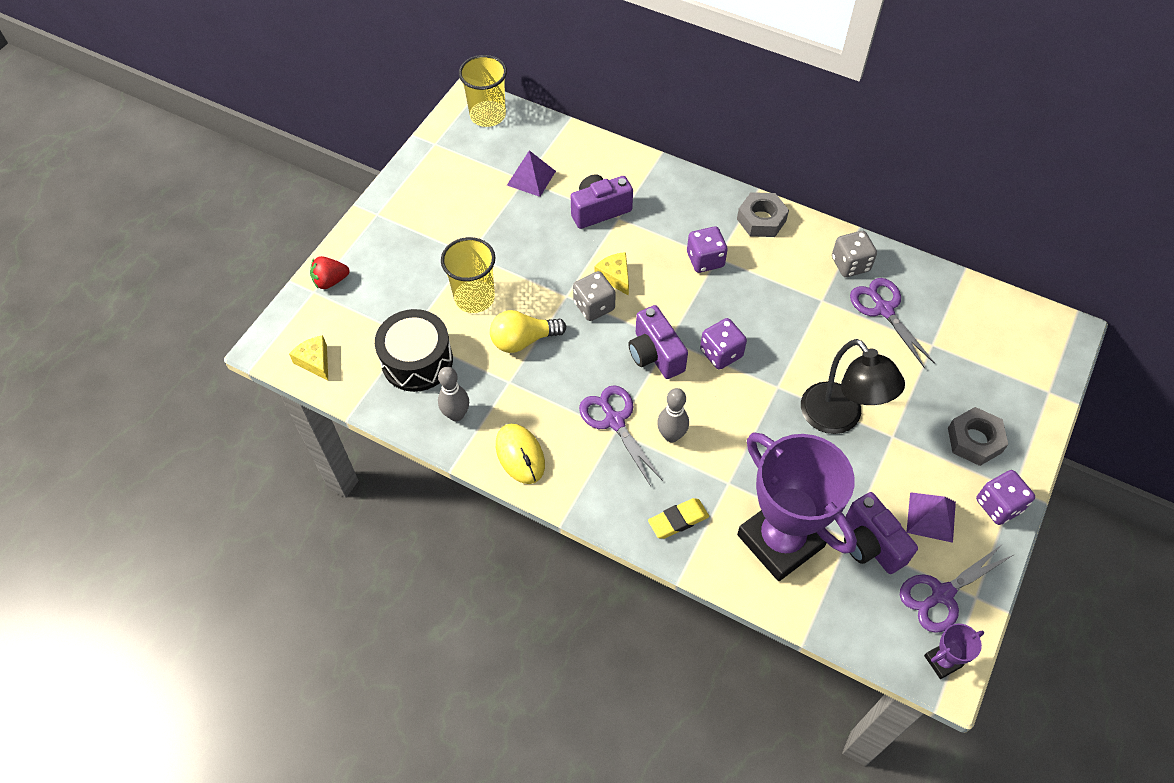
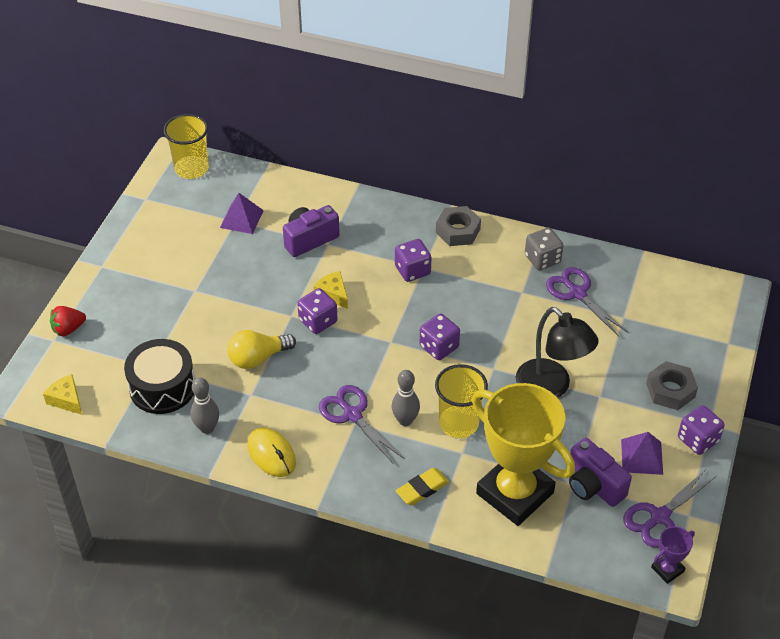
camera: 10 degrees left, 10 degrees down
(474, 298) = (206, 327): yellow cup -> yellow cup (458, 423)
(594, 306) = (318, 321): grey dice -> purple dice
(655, 354) = (380, 355): purple camera -> none
(780, 540) = (515, 493): purple trophy -> yellow trophy

